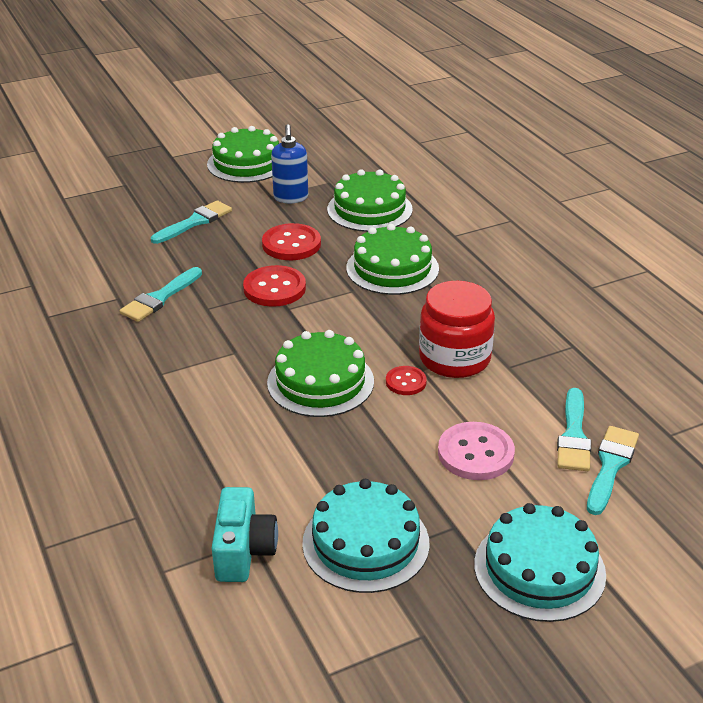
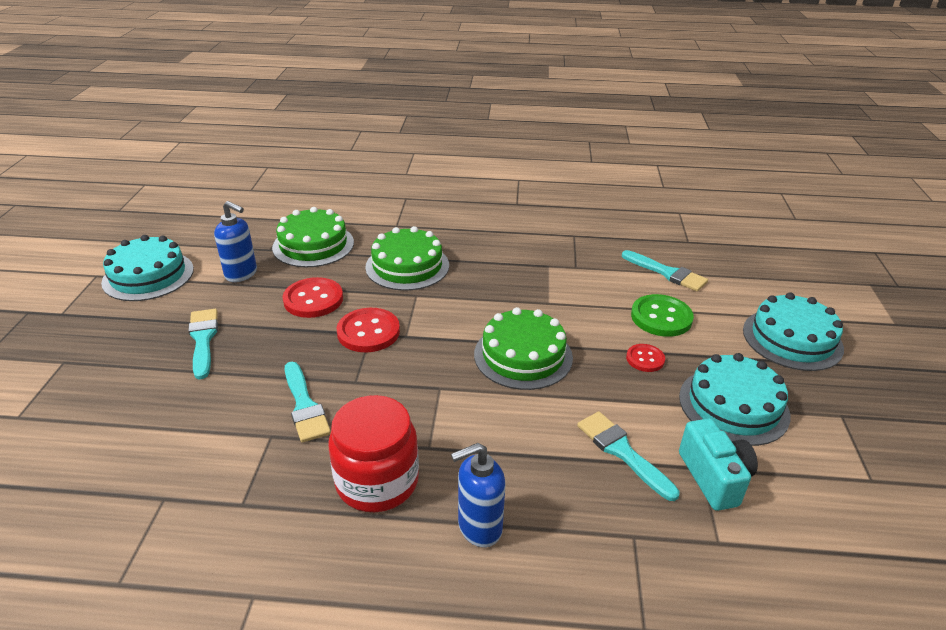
camera: 60 degrees left, 0 degrees up
(93, 429) = (479, 527): none -> blue soap dispenser
(244, 551) = (714, 477): turquoise camera -> turquoise camera turned 45 degrees clockwise
(247, 163) = (148, 275): green cake -> turquoise cake
(406, 382) = (557, 315): red button -> red button (645, 359)
(454, 358) = (547, 284): red jar -> red jar (377, 481)
(475, 453) = (661, 317): pink button -> green button
(610, 466) = (705, 273): turquoise brush -> turquoise brush (622, 452)

